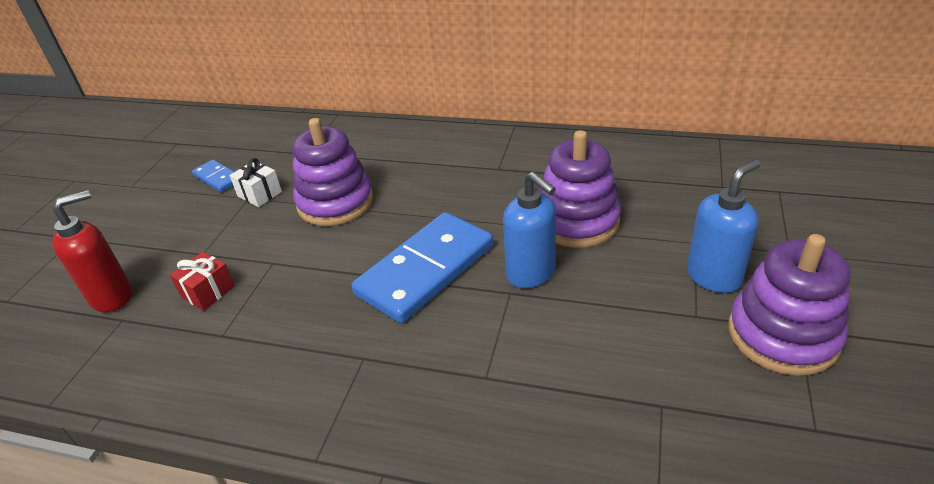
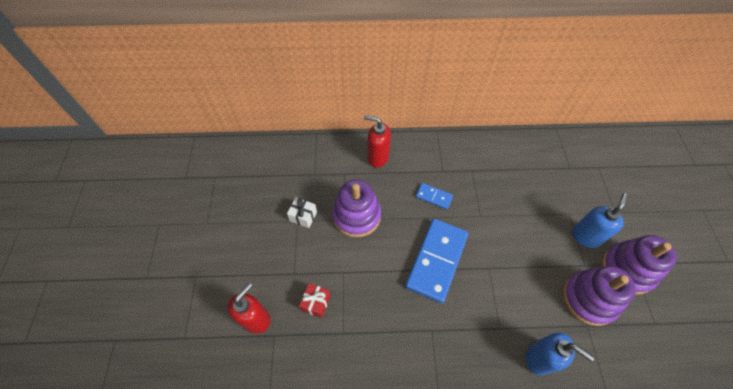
camera: 20 degrees left, 20 degrees up
(218, 178) = (266, 206): blue domino -> blue domino (434, 197)
(407, 145) = (377, 157): none -> red soap dispenser
(531, 273) = (494, 252): blue soap dispenser -> blue soap dispenser (539, 358)
(576, 221) = (503, 208): purple stacking toy -> purple stacking toy (589, 299)

